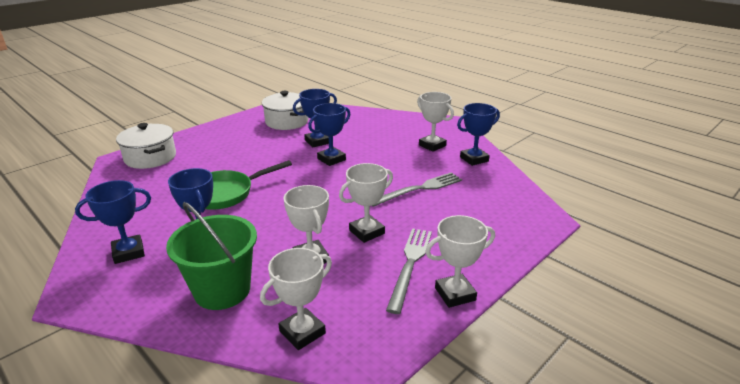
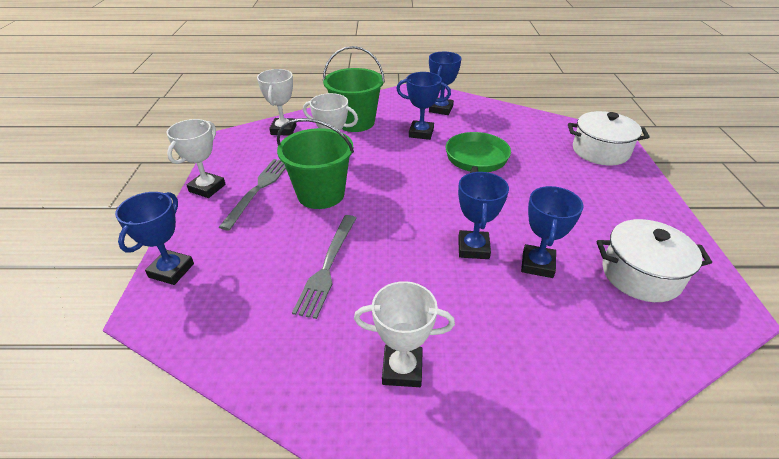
camera: 135 degrees right, 10 degrees up
(366, 232) = (321, 194): white trophy -> green bucket
(410, 264) = (258, 189): grey fork -> grey fork turned 135 degrees counterclockwise
(474, 159) = (310, 378): blue trophy -> blue trophy (171, 270)

